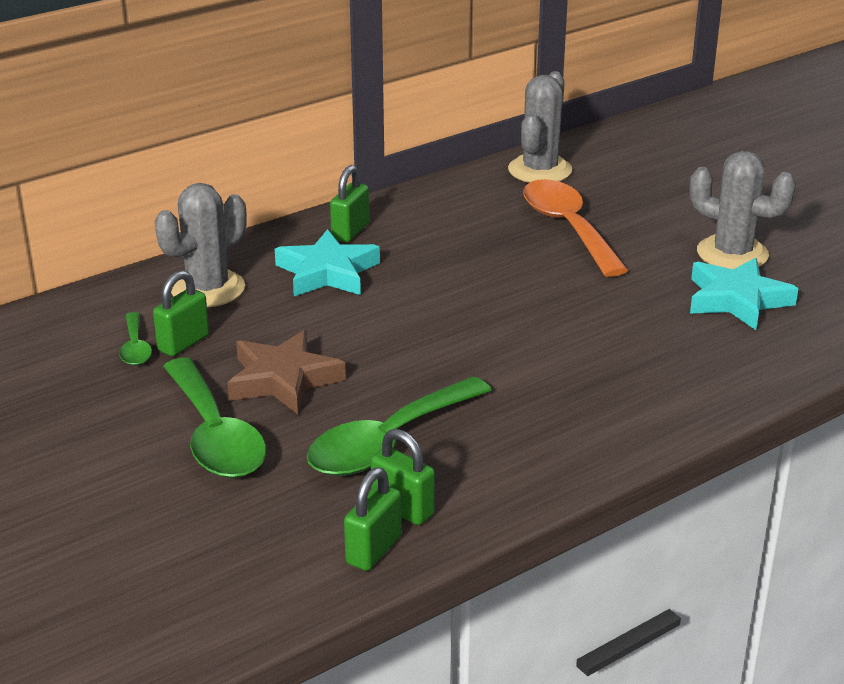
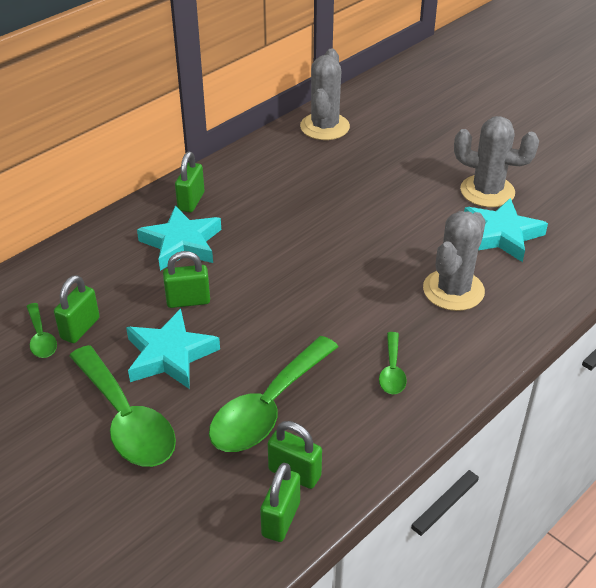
camera: 10 degrees left, 10 degrees up
(208, 289) = (88, 271): grey cactus -> grey cactus (453, 290)
(283, 379) = (170, 355): brown star -> turquoise star
(320, 329) = (188, 301): none -> green padlock
(553, 423) = (392, 371): none -> green spoon
(567, 227) = (358, 179): orange spoon -> none

